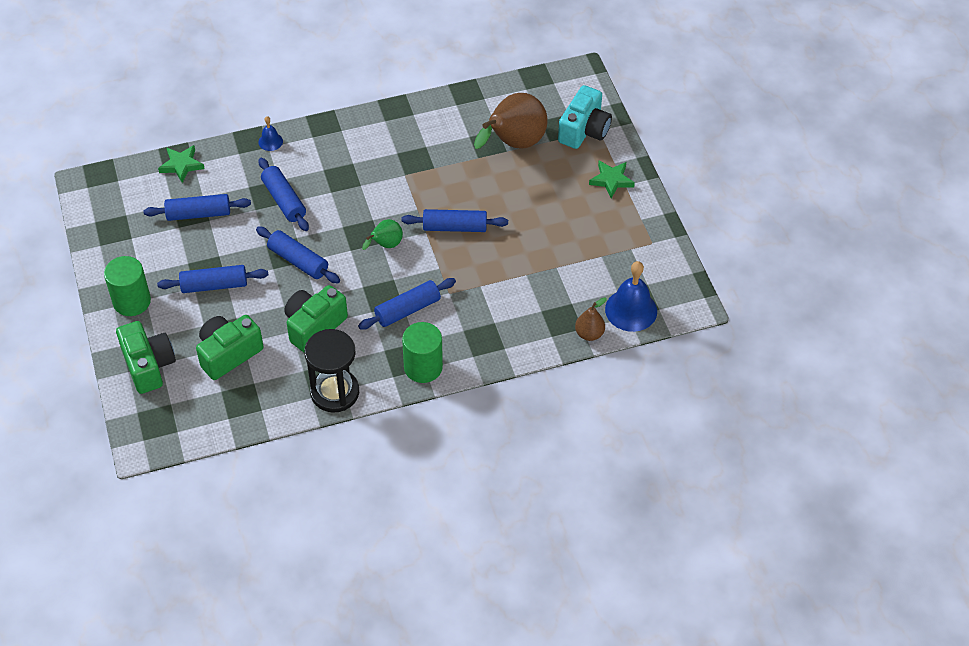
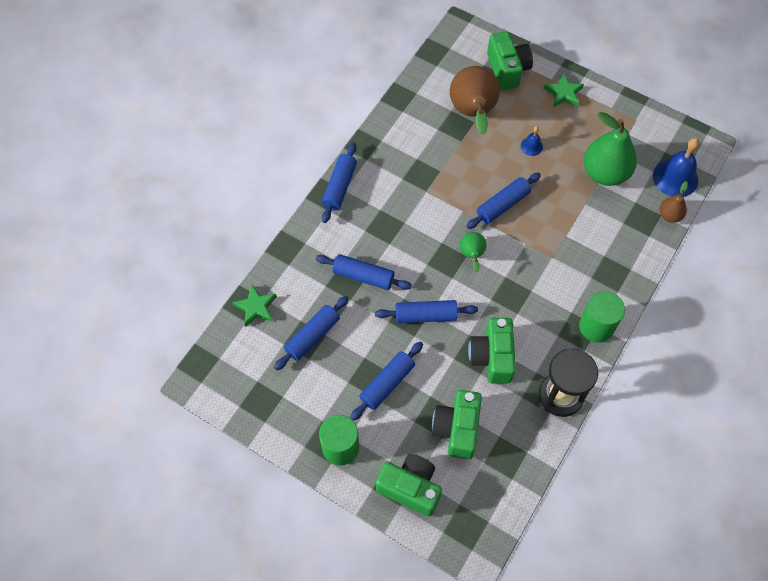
camera: 40 degrees left, 10 degrees up
(270, 141) = (302, 237): blue bell -> blue bell (531, 146)
(407, 310) = (539, 292): blue rolling pin -> blue rolling pin (339, 187)
(572, 263) = (605, 173): none -> green pear
(584, 130) = (507, 69): turquoise camera -> green camera

